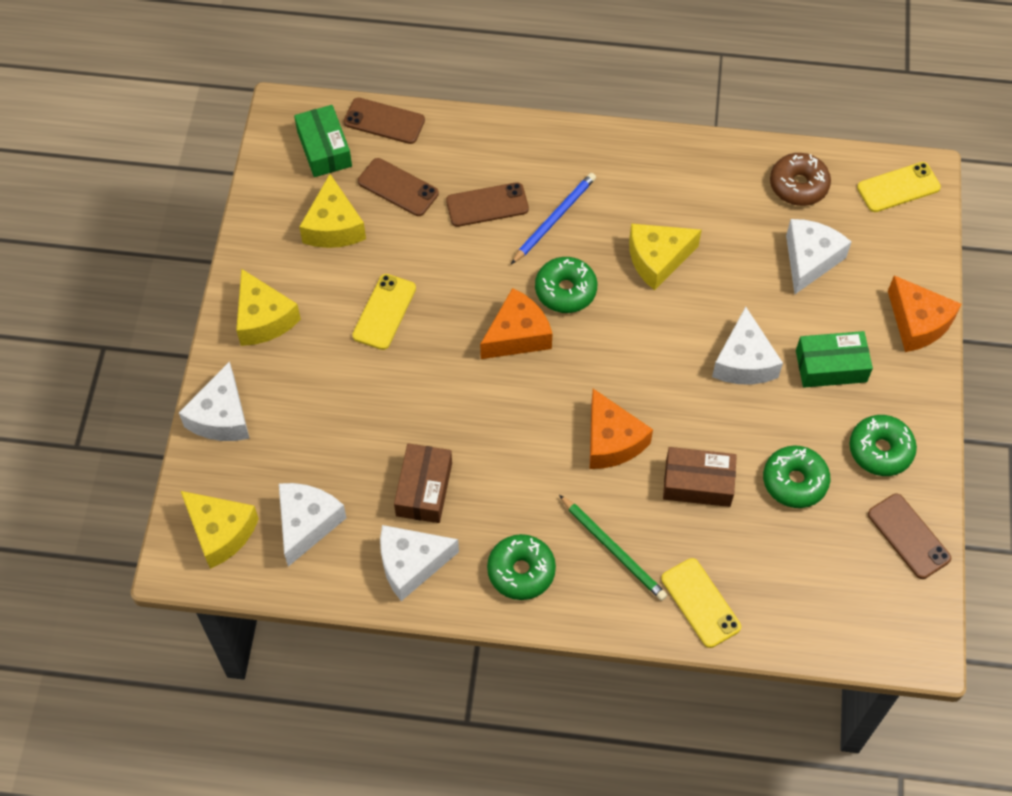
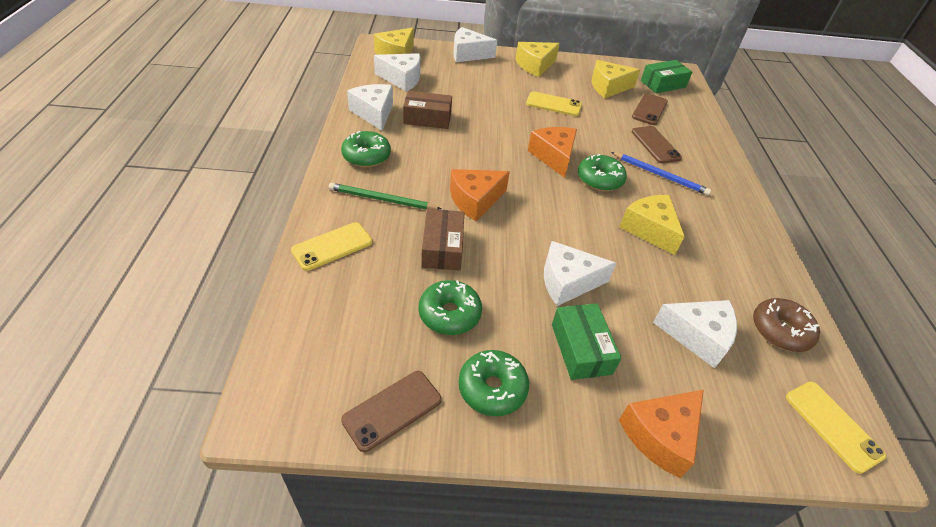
camera: 80 degrees right, 15 degrees down
(384, 121) = (697, 105): brown phone -> none
(517, 335) = (554, 157): orange cheese -> orange cheese turned 150 degrees counterclockwise
(613, 550) = (382, 199): green pencil -> green pencil turned 60 degrees clockwise

